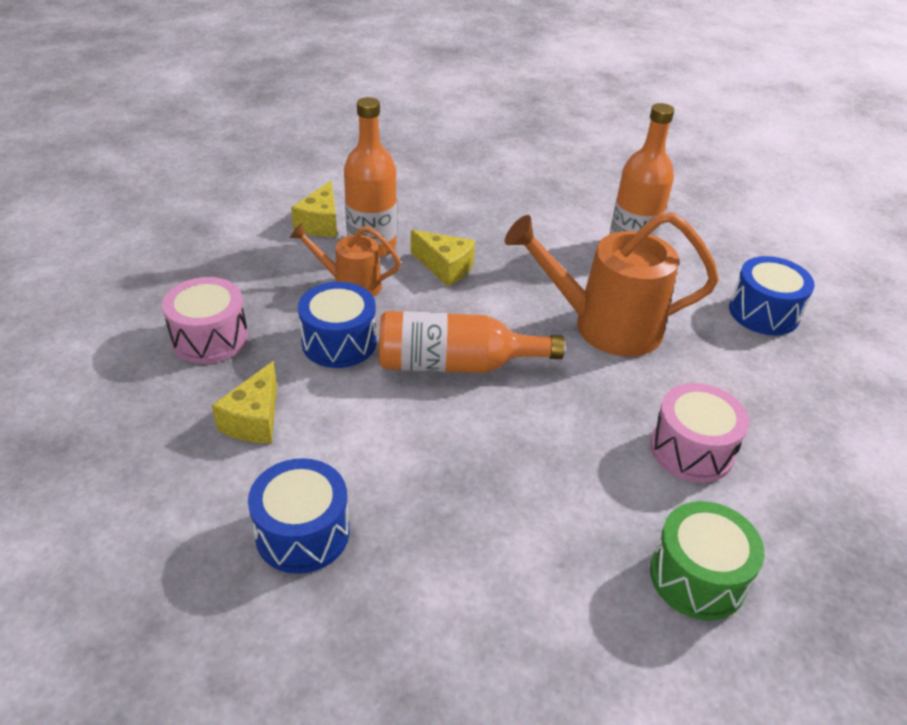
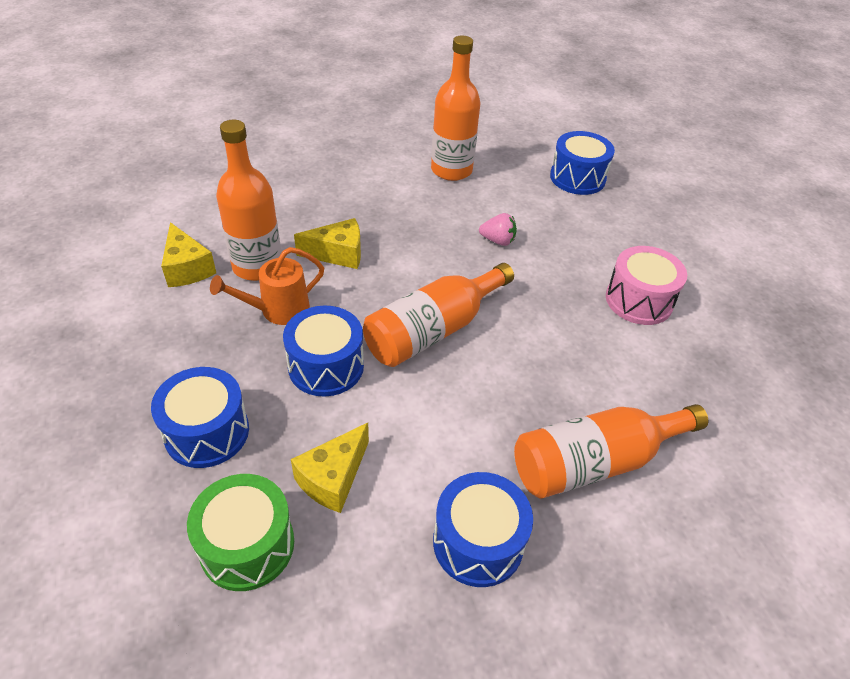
camera: 40 degrees left, 5 degrees up
(210, 338) = (207, 432): pink drum -> blue drum
(254, 419) = (333, 478): yellow cheese -> yellow cheese turned 60 degrees clockwise
(471, 546) = (595, 462): none -> orange bottle
(604, 326) = (497, 241): orange watering can -> pink strawberry
(697, 577) = (728, 385): green drum -> green drum (247, 545)

